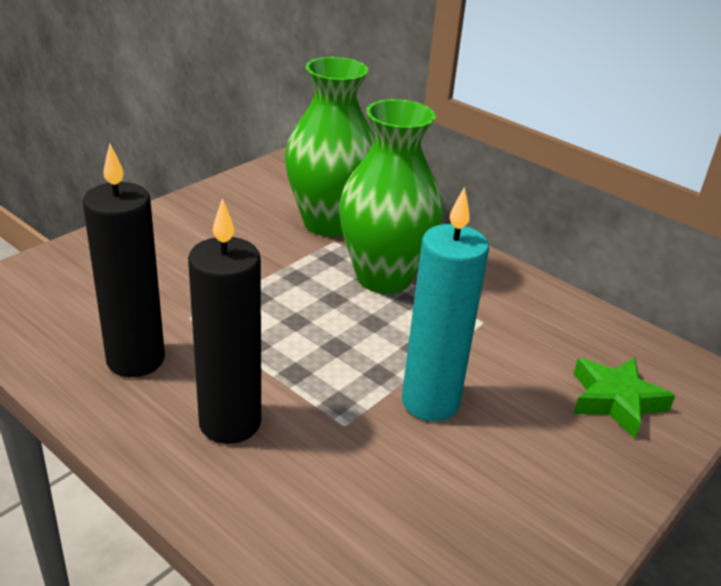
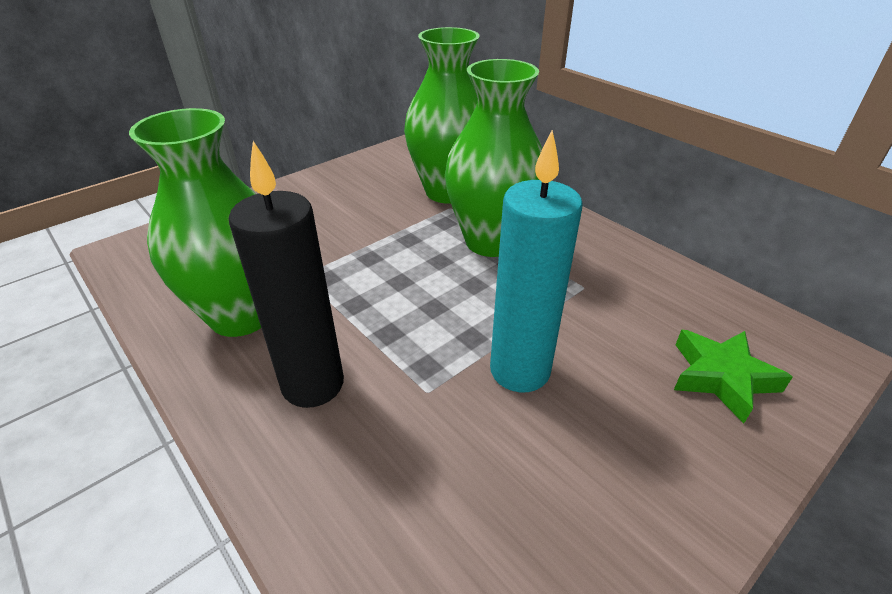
camera: 10 degrees right, 5 degrees up
(135, 360) = (241, 315): black candle -> green vase

